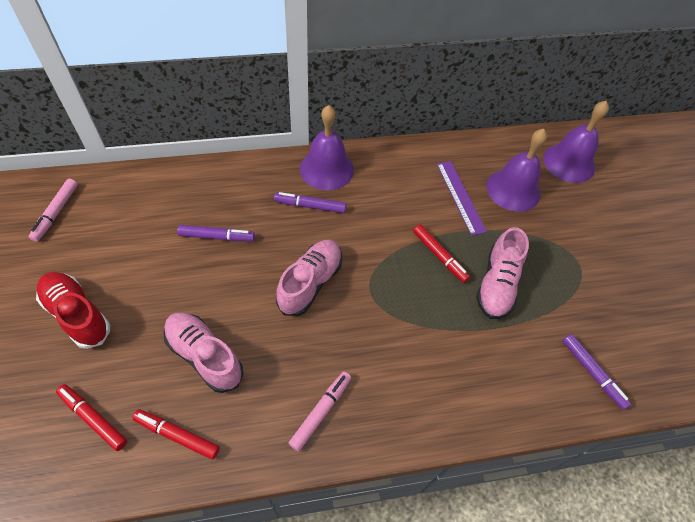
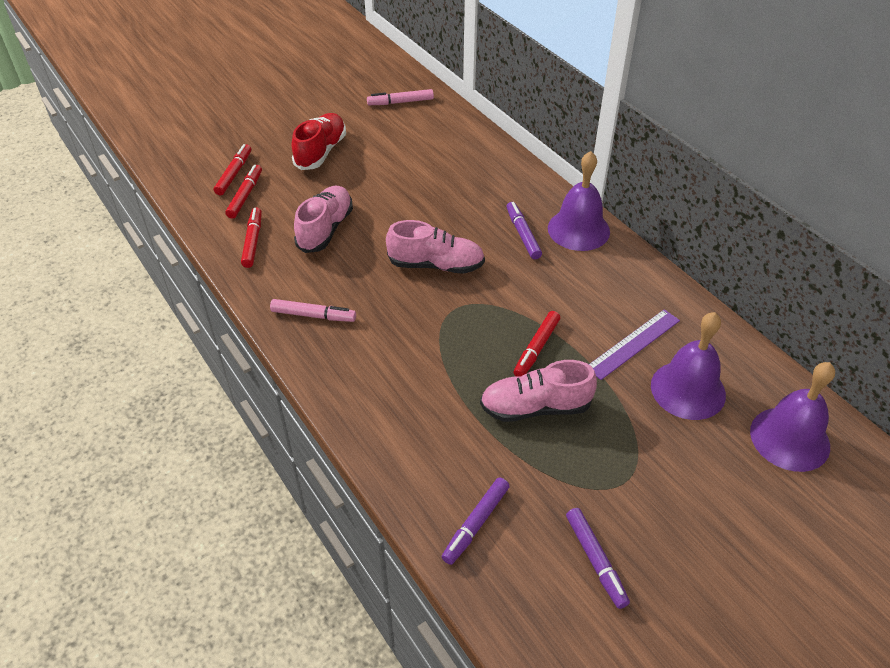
camera: 70 degrees right, 10 degrees down
(44, 418) = (234, 174): none -> red marker
(217, 237) = (442, 191): purple marker -> purple marker (595, 560)

